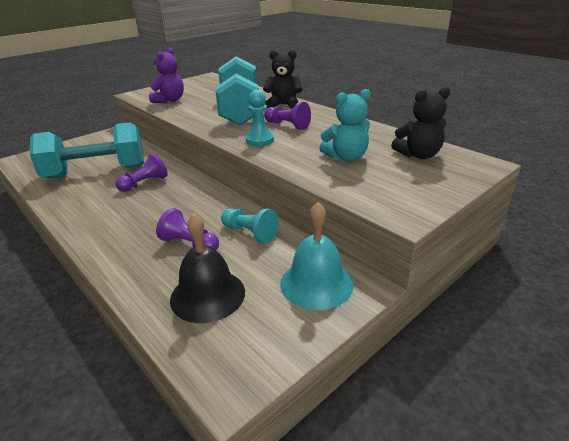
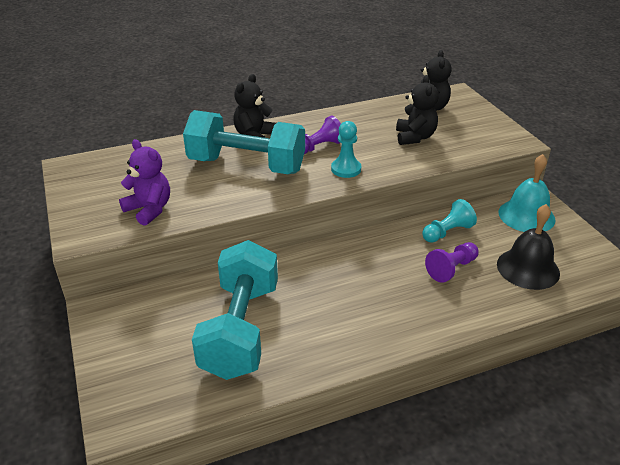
camera: 70 degrees left, 5 degrees up
(145, 183) = (305, 287): purple pawn -> none
(346, 157) = (415, 137): turquoise teddy bear -> black teddy bear

